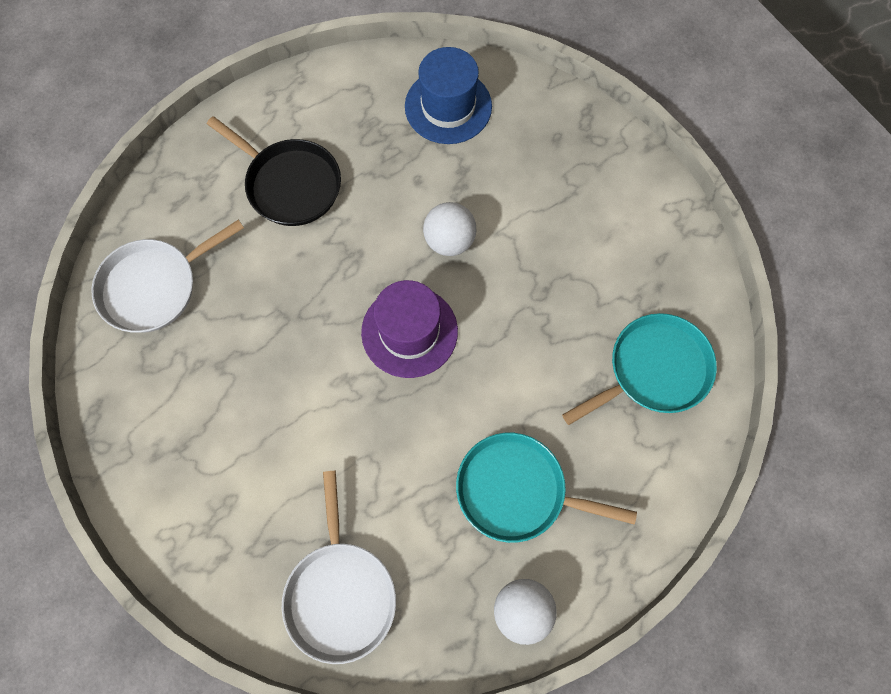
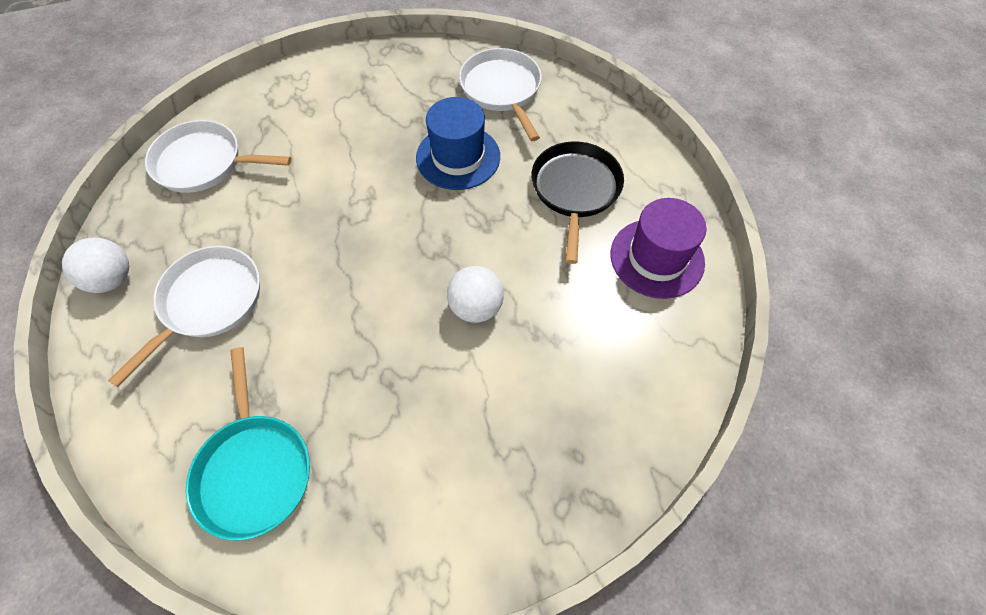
camera: 105 degrees right, 10 degrees down
(290, 184) = (575, 190): black pan -> black pan turned 135 degrees clockwise
(409, 331) = (393, 252): purple hat -> purple hat (657, 258)
(448, 106) = (641, 345): blue hat -> blue hat (458, 157)
(516, 490) = (208, 301): turquoise pan -> white pan

